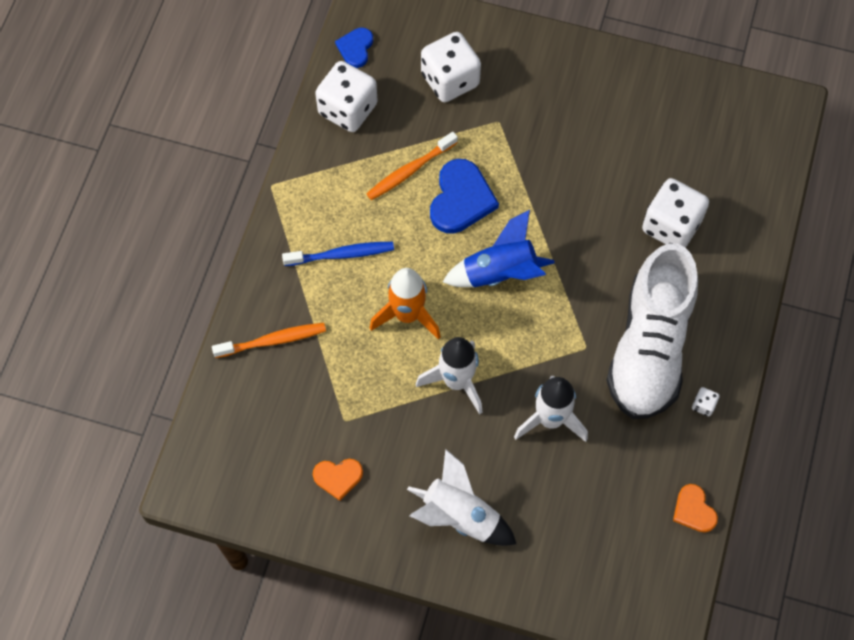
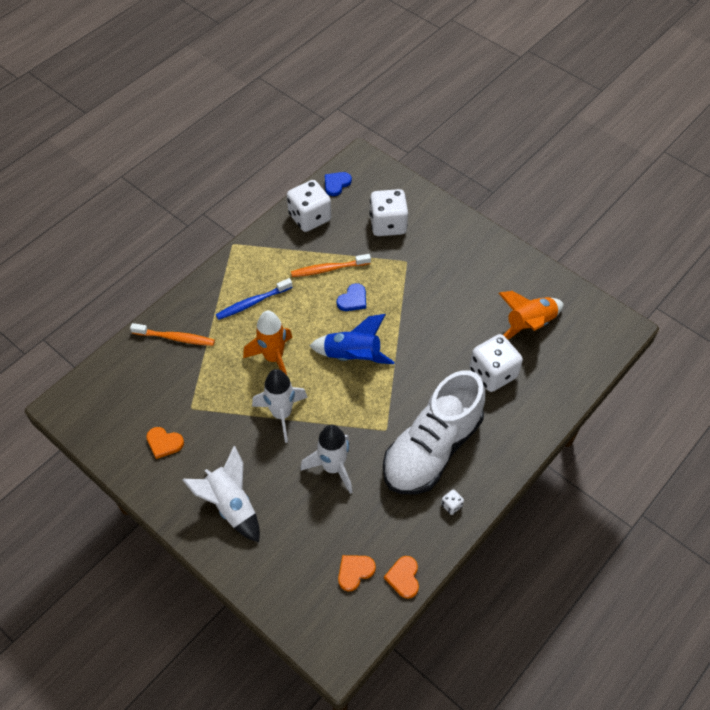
camera: 25 degrees right, 10 degrees down
(341, 254) = (252, 303): blue toothbrush -> blue toothbrush turned 135 degrees clockwise
(461, 199) = (353, 299): blue heart -> blue heart, size x0.58
(638, 528) = (355, 571): none -> orange heart
(682, 147) = (529, 325): none -> orange rocket

